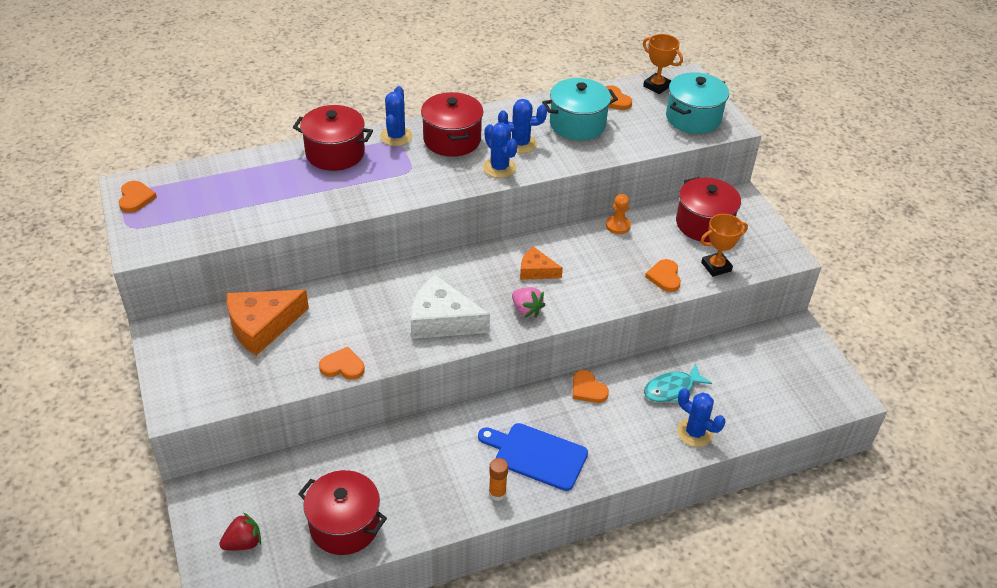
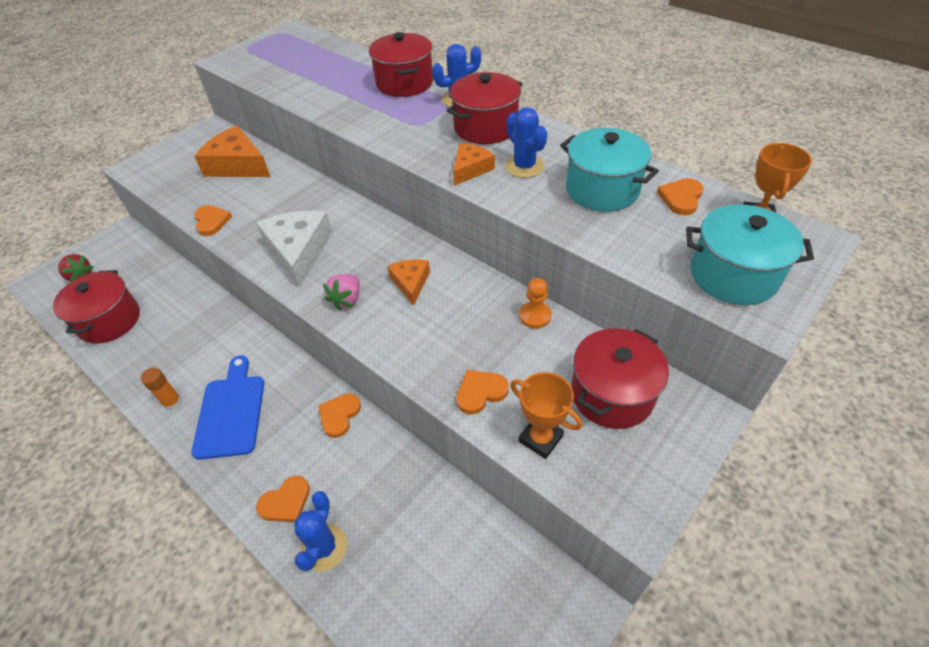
camera: 65 degrees right, 5 degrees up
(136, 198) = (279, 37): orange heart -> orange heart (286, 502)
(499, 168) = (470, 169): blue cactus -> orange cheese
(672, 389) = (381, 495): turquoise fish -> none

